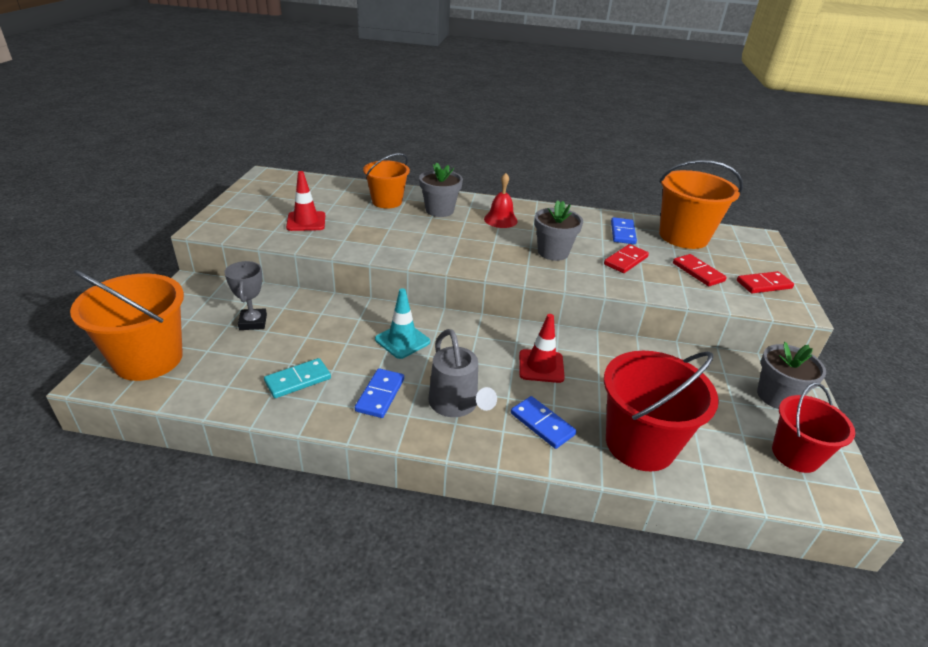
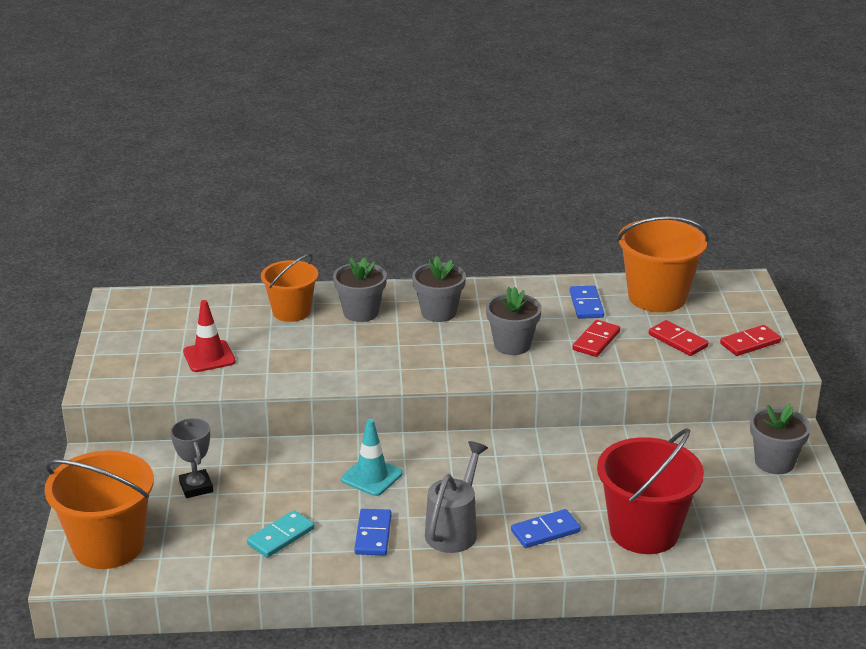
camera: 10 degrees left, 5 degrees down
(456, 405) = (454, 530): grey watering can -> grey watering can turned 120 degrees counterclockwise
(500, 220) = (438, 312): red bell -> grey flower pot
(541, 366) = (529, 476): red traffic cone -> none
(542, 424) = (545, 531): blue domino -> blue domino turned 60 degrees counterclockwise
(795, 455) = (792, 514): red bucket -> none

